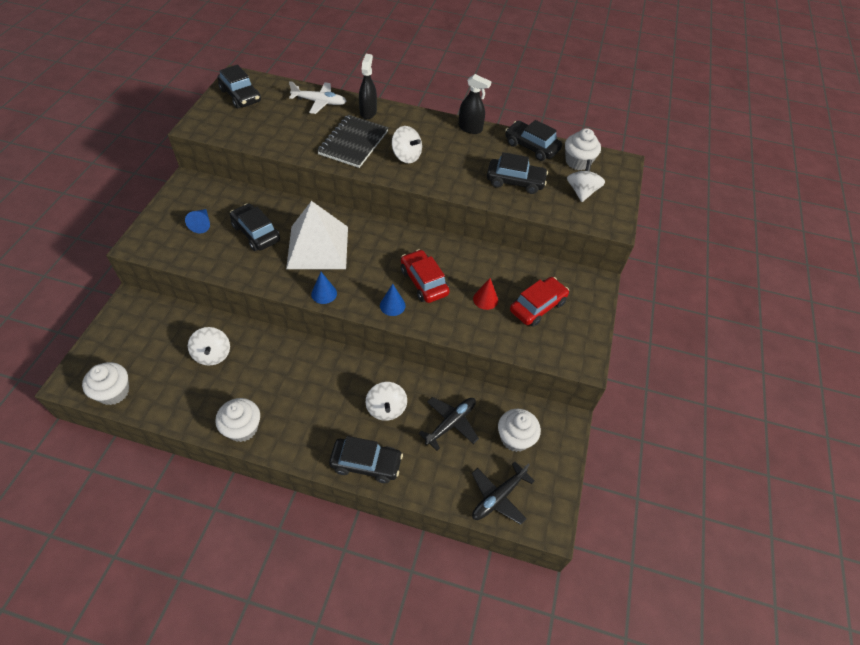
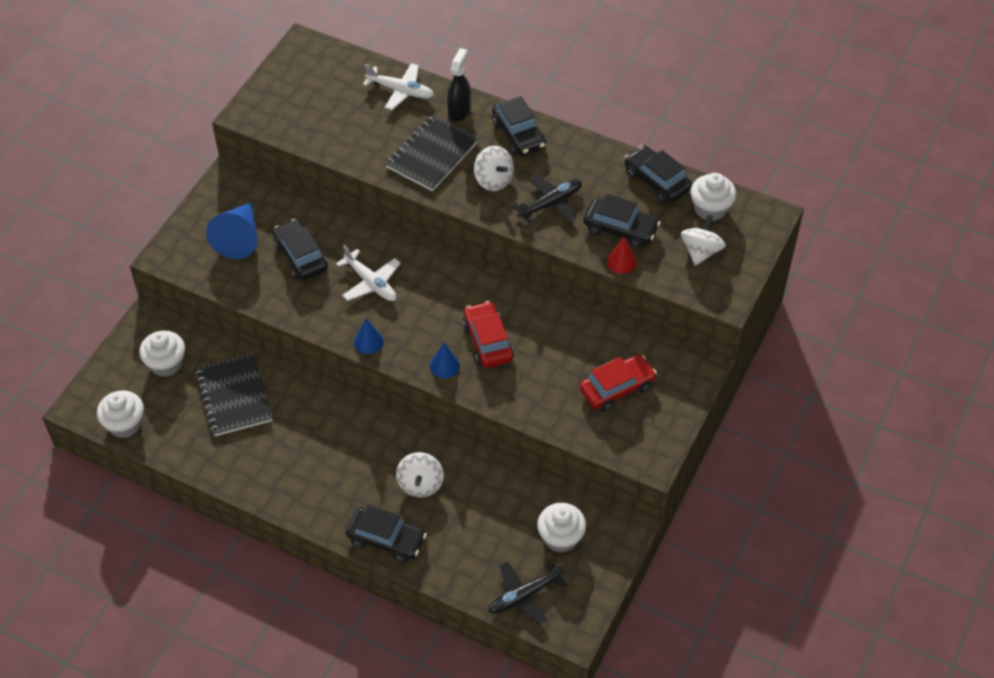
camera: 15 degrees right, 0 degrees up
(202, 224) = (239, 238): blue cone -> blue cone, size x1.82
(212, 354) = (234, 396): white spinning top -> black notebook
(240, 96) = (304, 73): black car -> black car (518, 135)
(242, 428) = (258, 483): white cupcake -> white cupcake (166, 364)
(317, 247) = (370, 282): white pyramid -> white plane
(450, 424) = (490, 511): black plane -> black plane (550, 204)
(470, 128) = (585, 147): black spray bottle -> none
(485, 299) = (556, 371): red cone -> red cone (621, 262)

